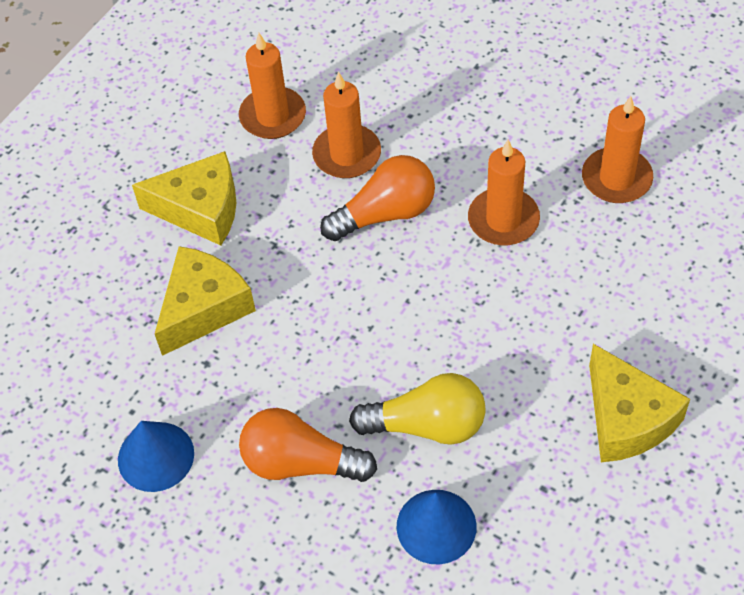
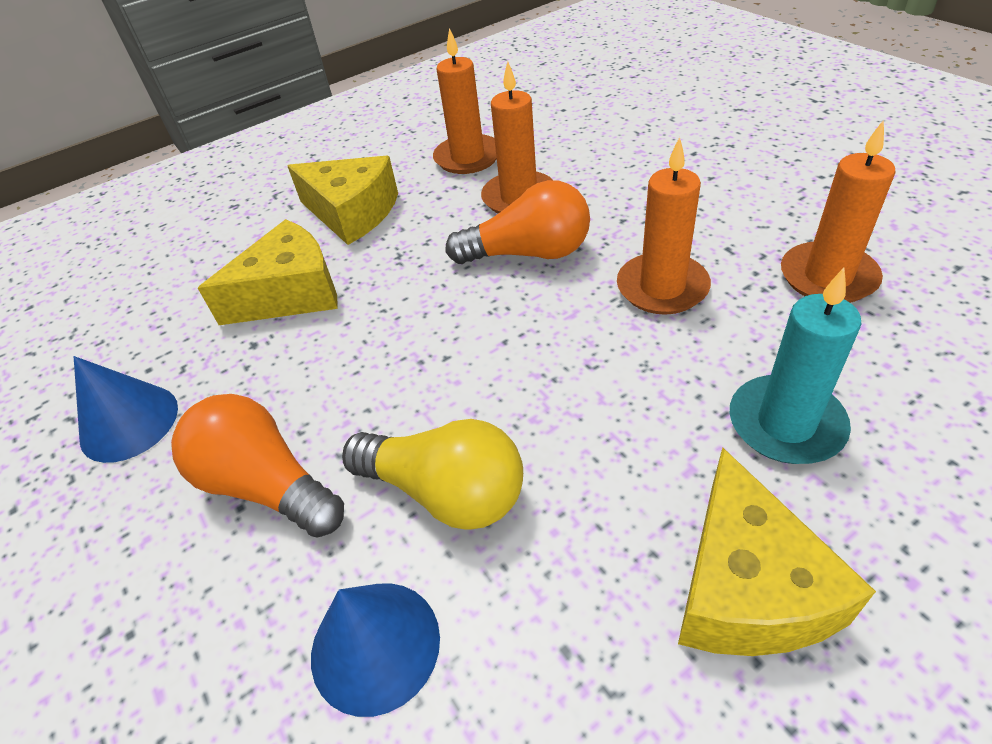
camera: 25 degrees right, 10 degrees down
(620, 308) = (785, 424): none -> turquoise candle

